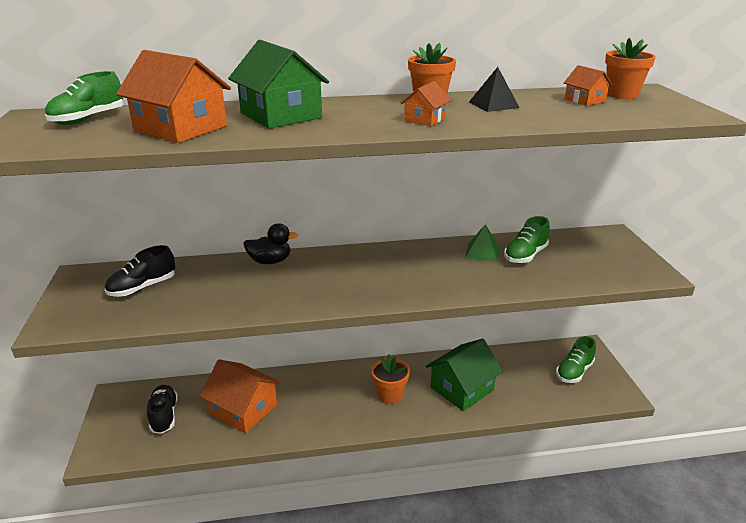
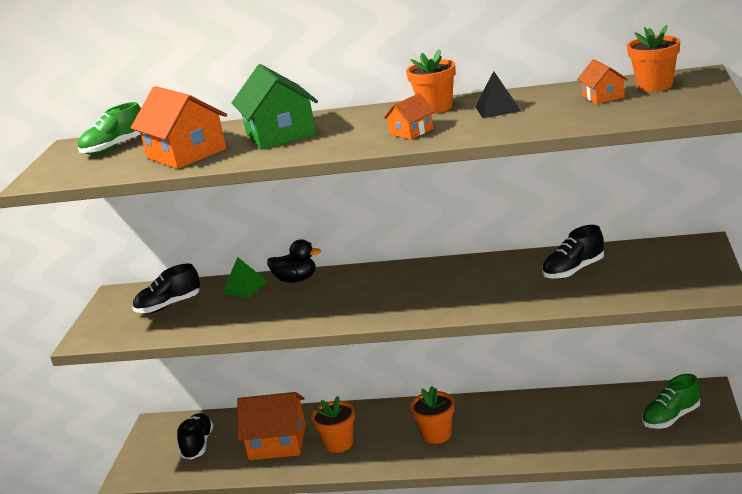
camera: 20 degrees right, 5 degrees down
(244, 409) = (277, 442): orange house -> orange house turned 45 degrees counterclockwise
(303, 408) = (339, 443): none -> orange flower pot
(462, 389) = (522, 431): green house -> none
(482, 252) = (526, 267): green pyramid -> green pyramid (245, 287)
(525, 255) = (573, 270): green shoe -> black shoe

